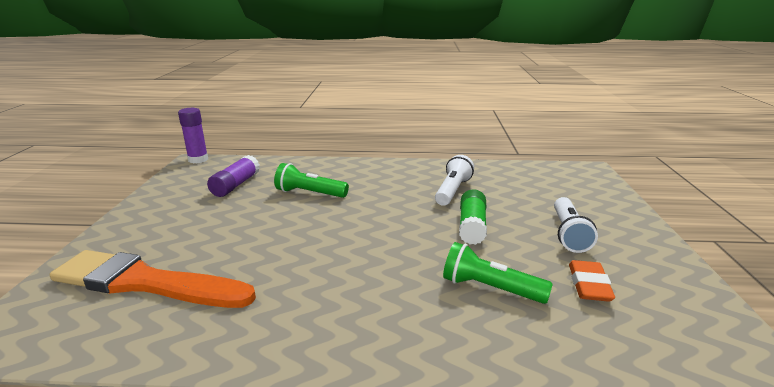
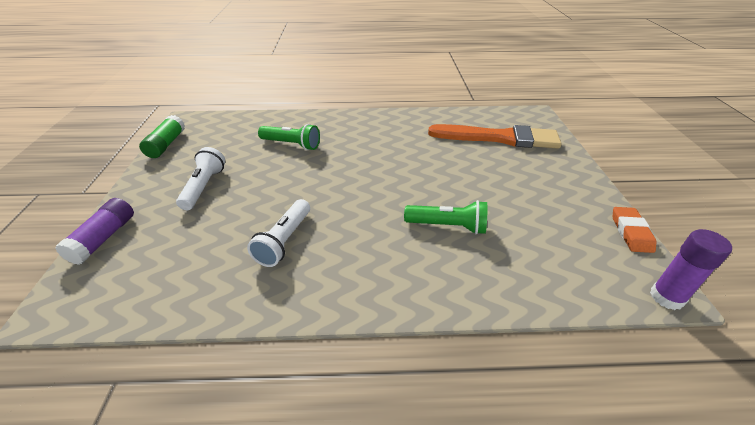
camera: 175 degrees right, 15 degrees up
(236, 185) = (543, 236): purple glue stick -> purple glue stick (104, 238)
(472, 226) = (283, 190): green glue stick -> green glue stick (166, 144)
(589, 285) = (228, 149): orange eraser -> orange eraser (631, 232)

